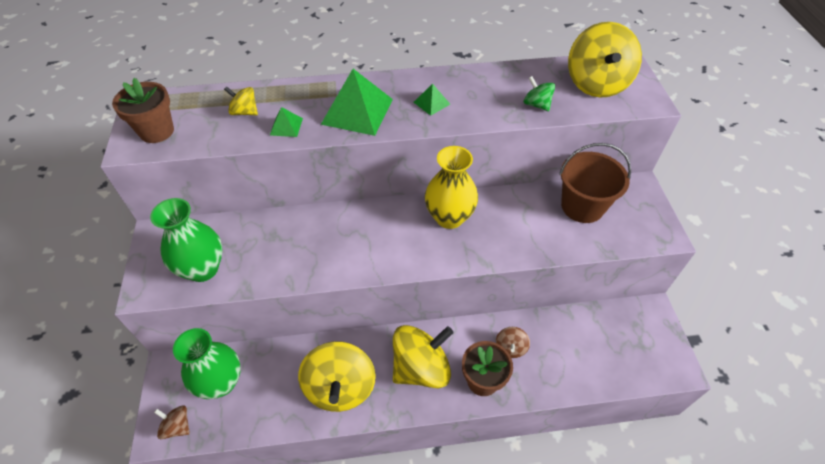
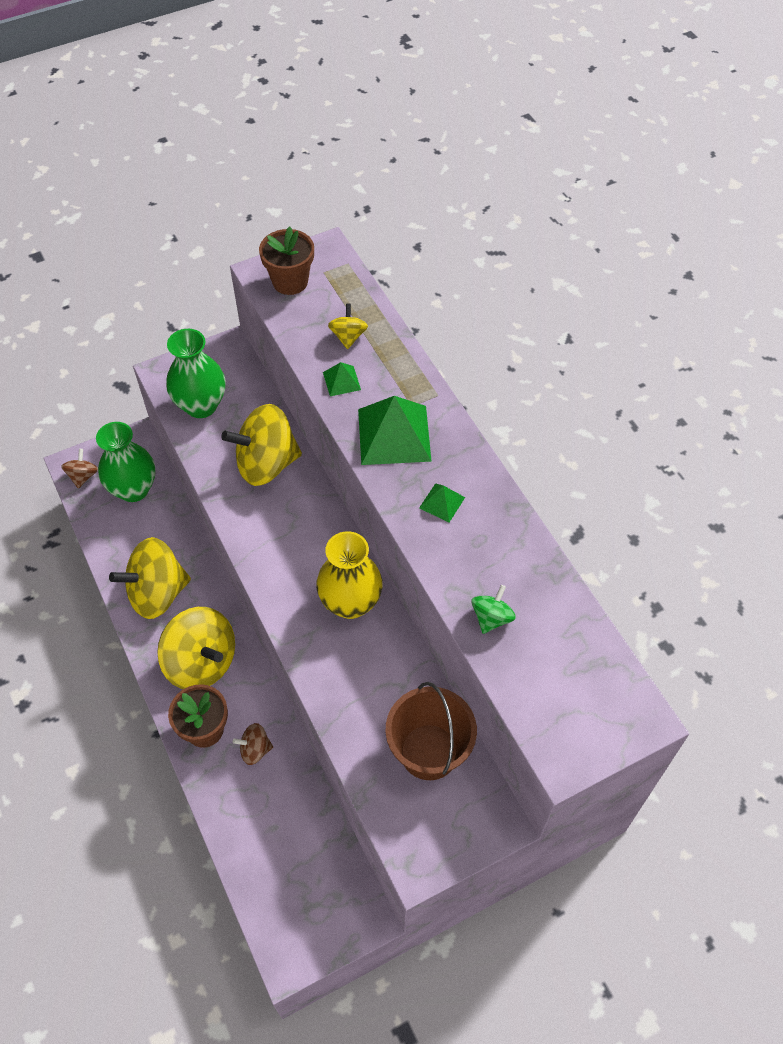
camera: 70 degrees right, 5 degrees up
(596, 83) = (572, 683): yellow spinning top -> yellow spinning top (266, 464)

